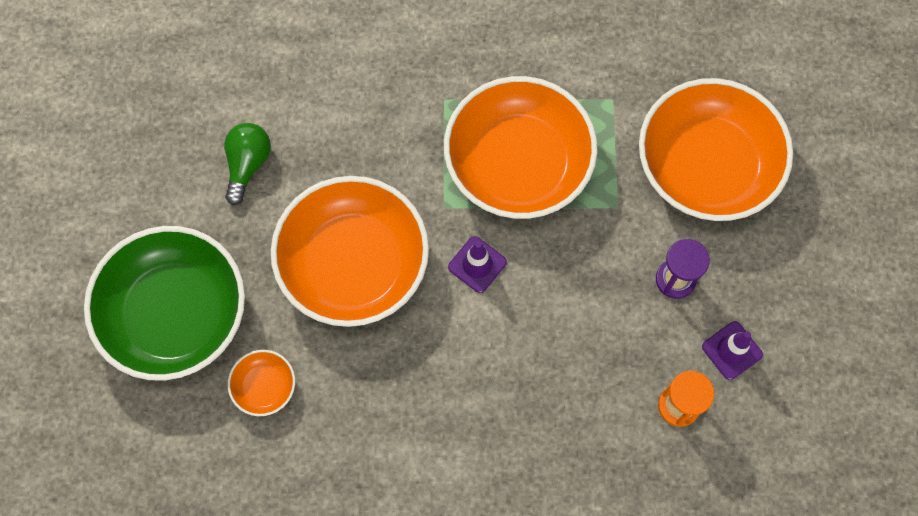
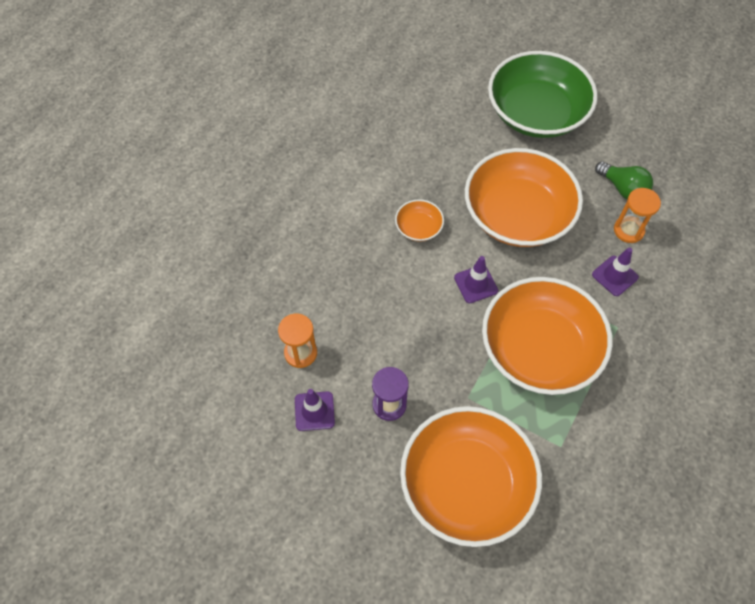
camera: 120 degrees right, 10 degrees down
(264, 386) = (463, 136): orange bowl -> orange bowl (418, 227)
(307, 135) = (628, 230): none -> orange hourglass
(379, 126) = (614, 276): none -> purple traffic cone

